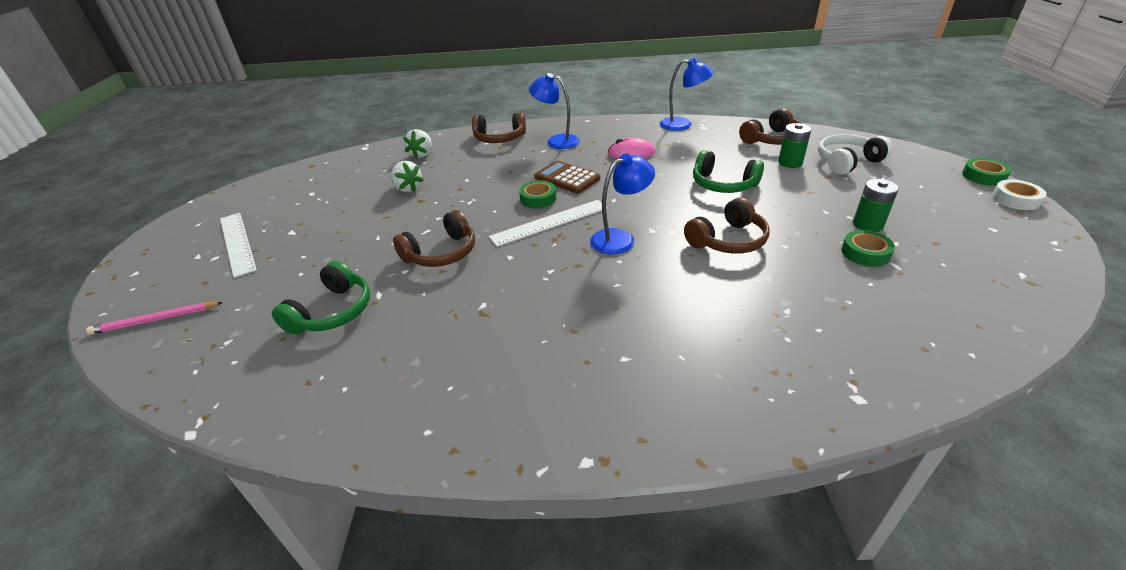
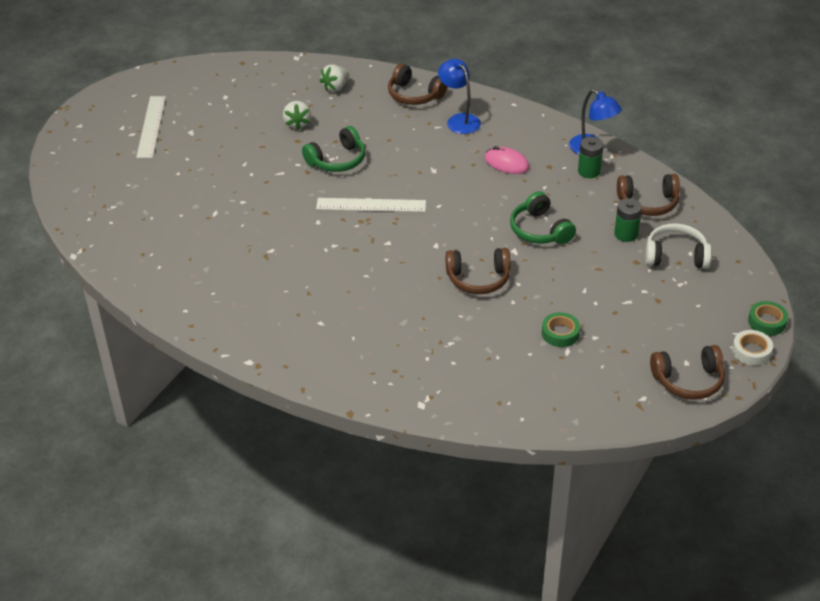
camera: 30 degrees right, 5 degrees up
(155, 320) = (80, 172): pink pencil -> none
(332, 312) = (180, 213): green headphones -> green headphones (337, 160)
(441, 253) = (276, 198): brown headphones -> brown headphones (688, 380)
(538, 198) = (384, 178): green tape -> none
(567, 178) = (425, 167): brown calculator -> none
(620, 238) = (405, 242): blue lamp -> none
(867, 224) = (597, 315): green battery -> green battery (589, 171)

